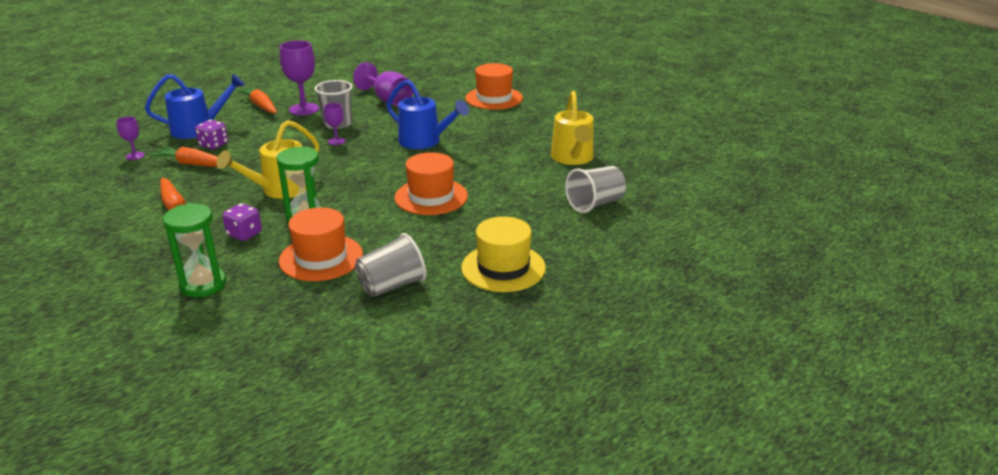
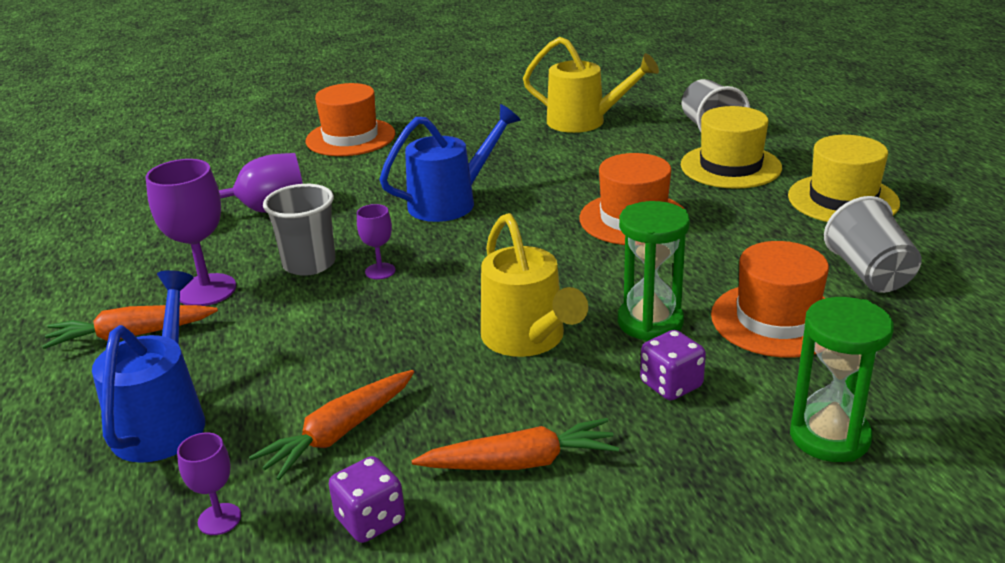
camera: 65 degrees left, 0 degrees up
(214, 145) = (268, 403): purple dice -> purple dice (370, 520)
(533, 219) = (730, 166): none -> yellow hat

